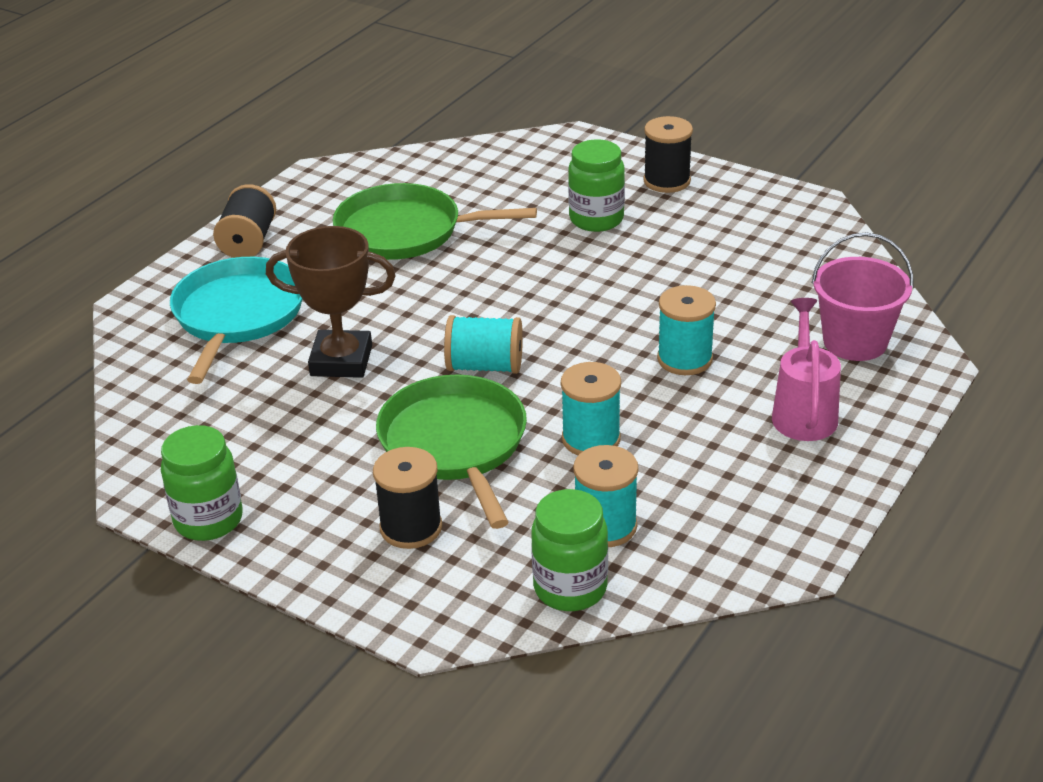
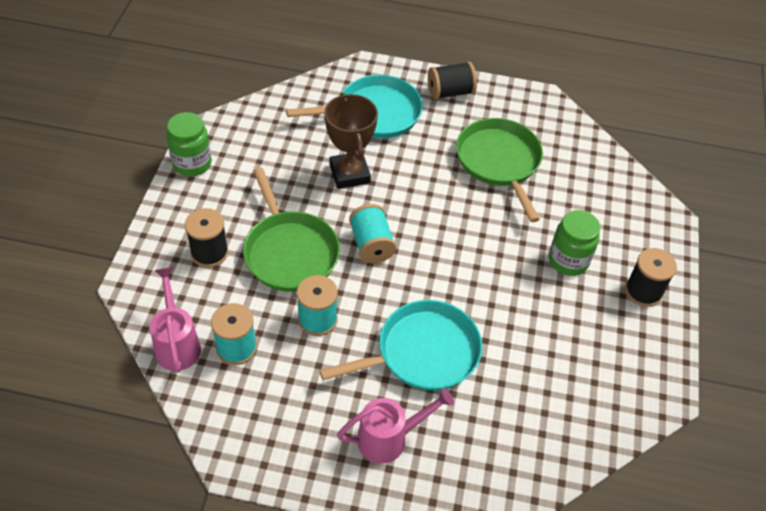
camera: 65 degrees right, 15 degrees up
(455, 444) = (289, 252): green pan -> green pan turned 105 degrees clockwise
(570, 588) = (177, 343): green jar -> pink watering can
(684, 359) = (422, 352): turquoise spool -> turquoise pan
(855, 342) = (488, 458): pink bucket -> none

